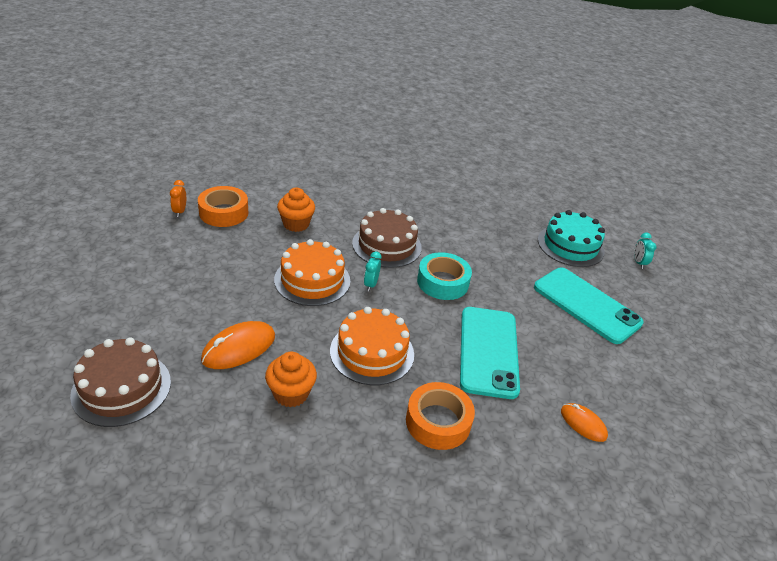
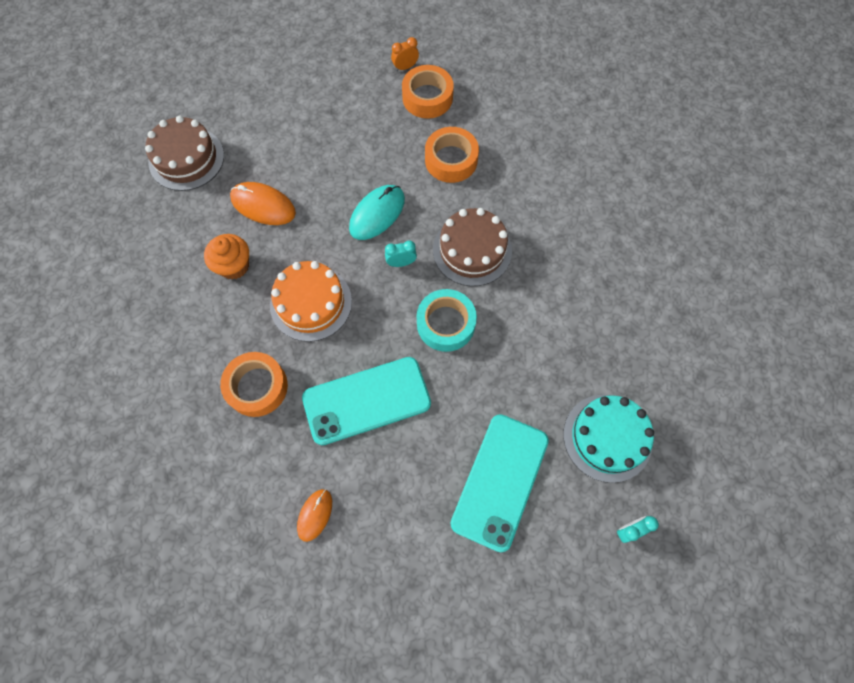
camera: 70 degrees right, 30 degrees up
(296, 224) = (451, 160): orange cupcake -> orange tape
(312, 280) = (377, 214): orange cake -> turquoise mouse

